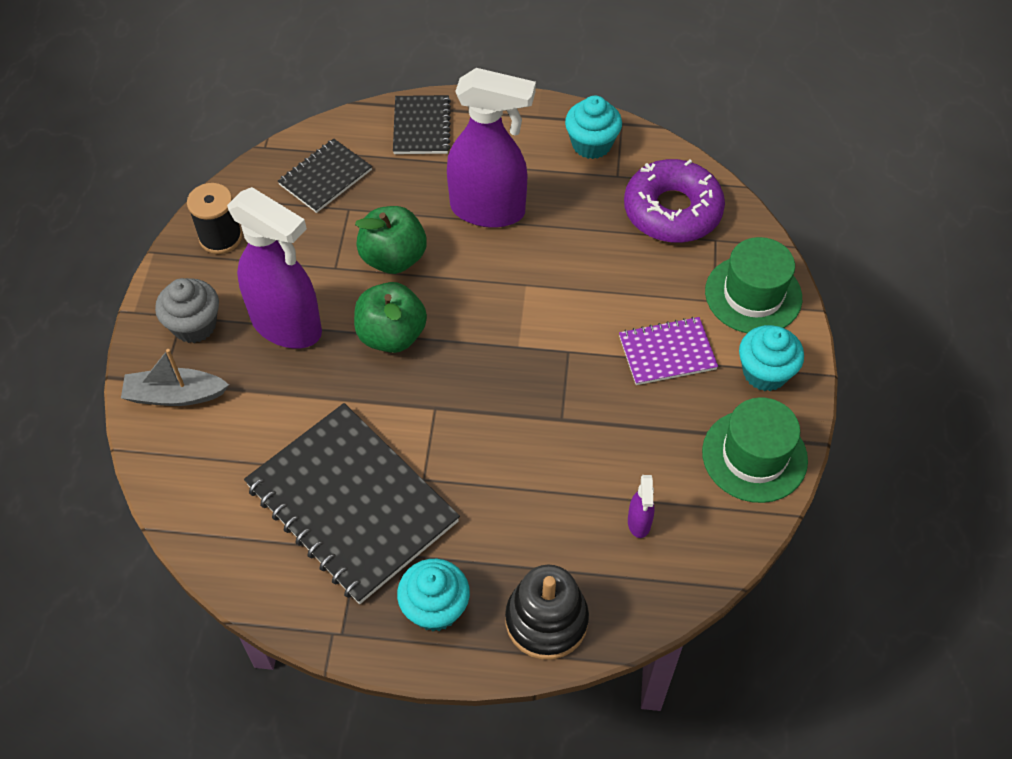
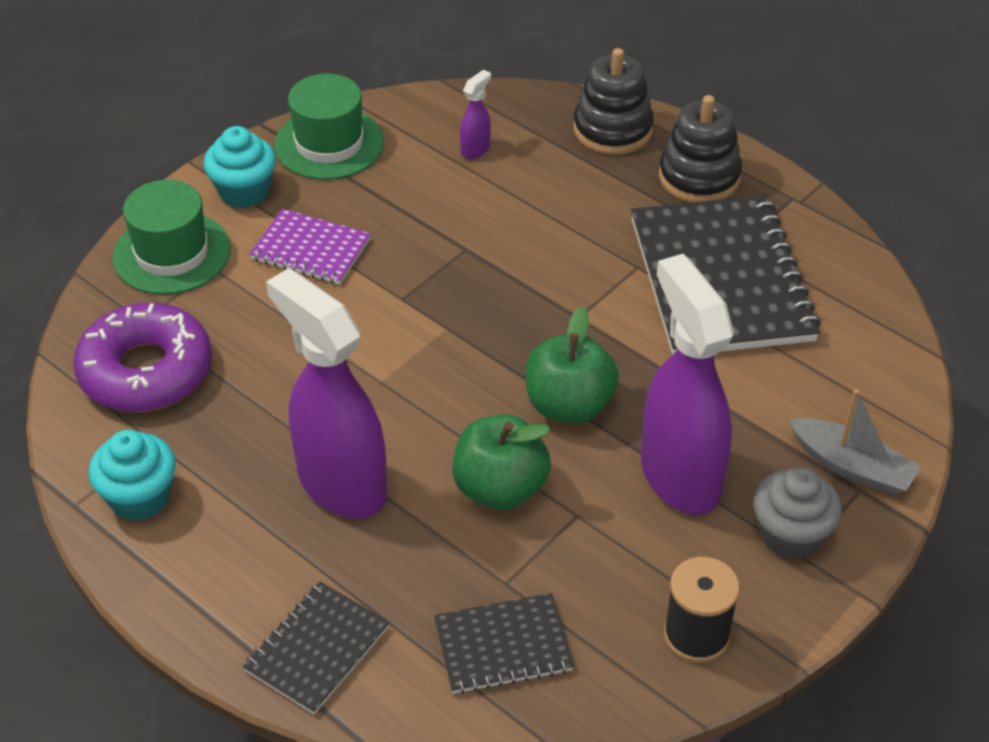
camera: 145 degrees left, 10 degrees down
(435, 608) = (699, 177): turquoise cupcake -> black stacking toy

